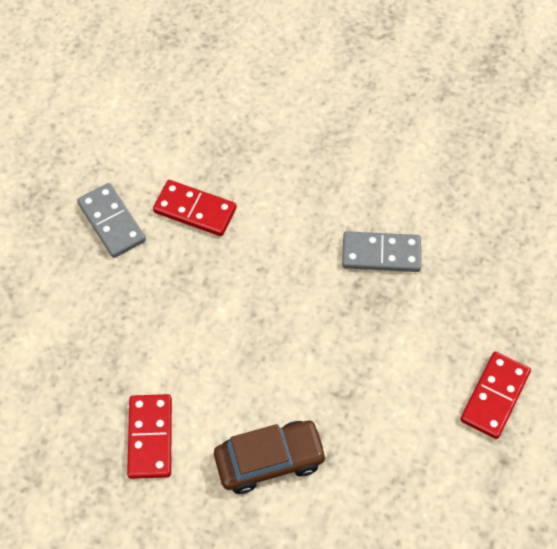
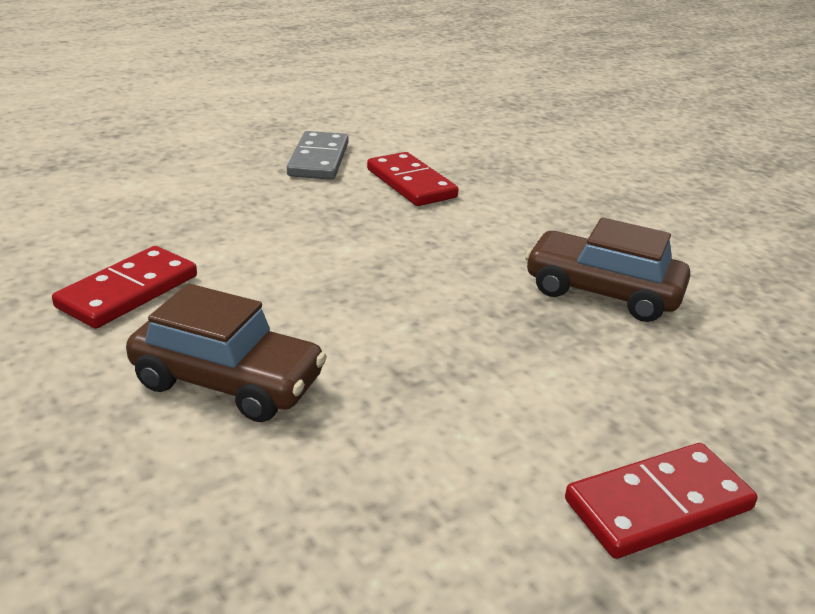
camera: 35 degrees right, 30 degrees down
(381, 253) = (602, 292): grey domino -> brown car

